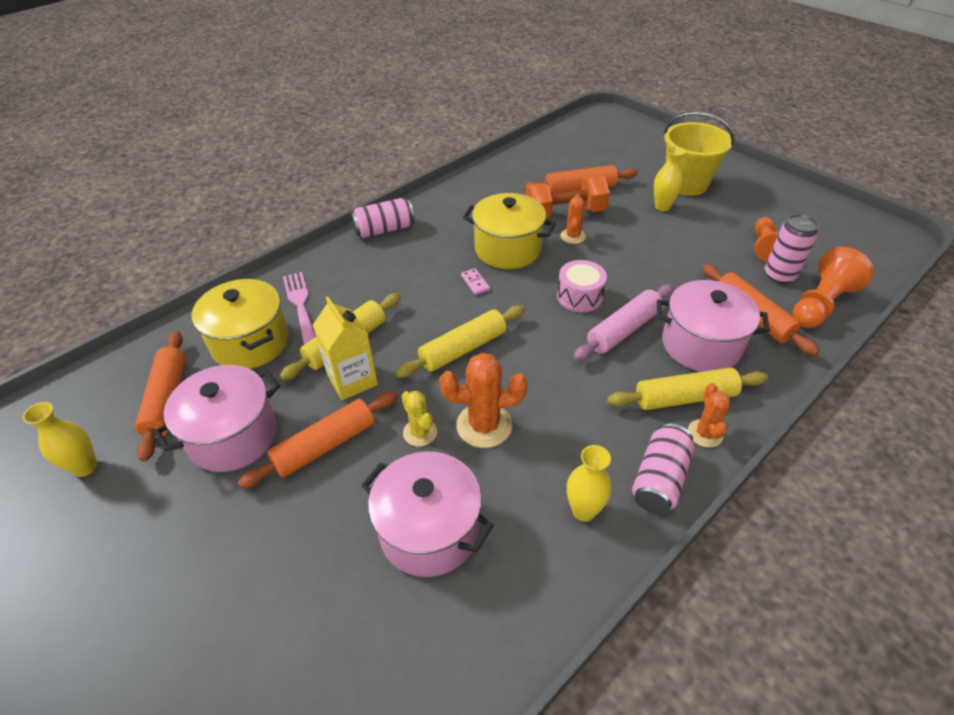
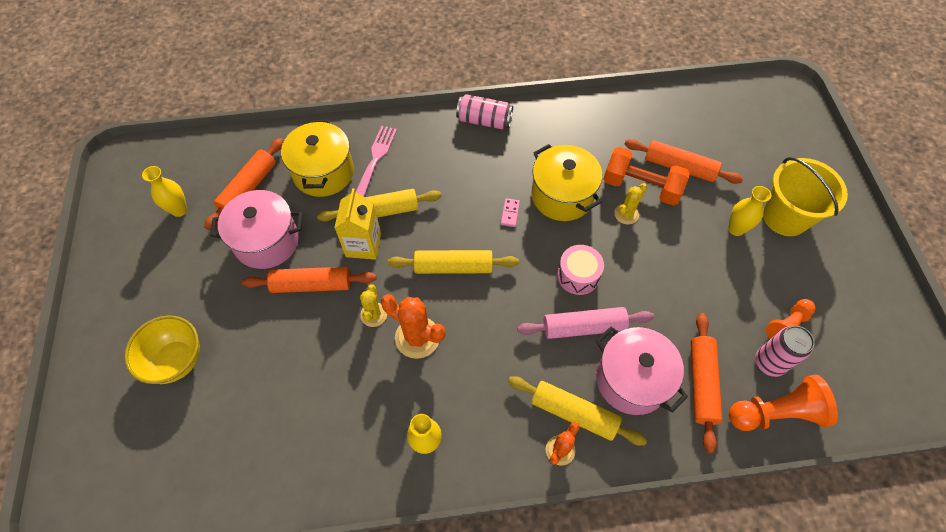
camera: 35 degrees right, 15 degrees up
(208, 628) = (176, 360): none -> yellow bowl
(429, 531) = (326, 387): pink pot -> none
(573, 236) = (626, 214): orange cactus -> yellow cactus
(659, 479) = (495, 458): pink can -> none

